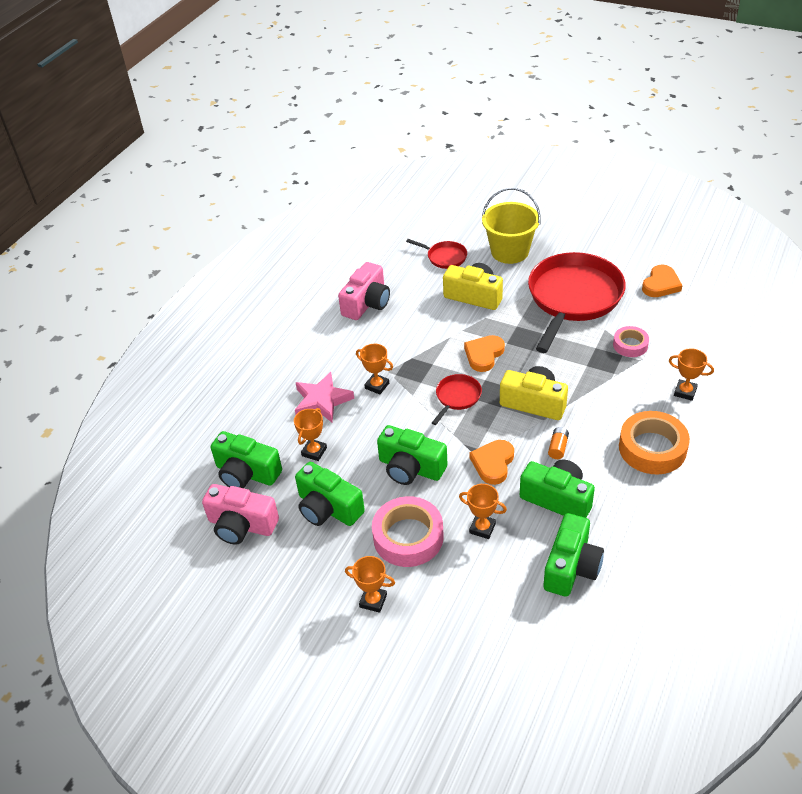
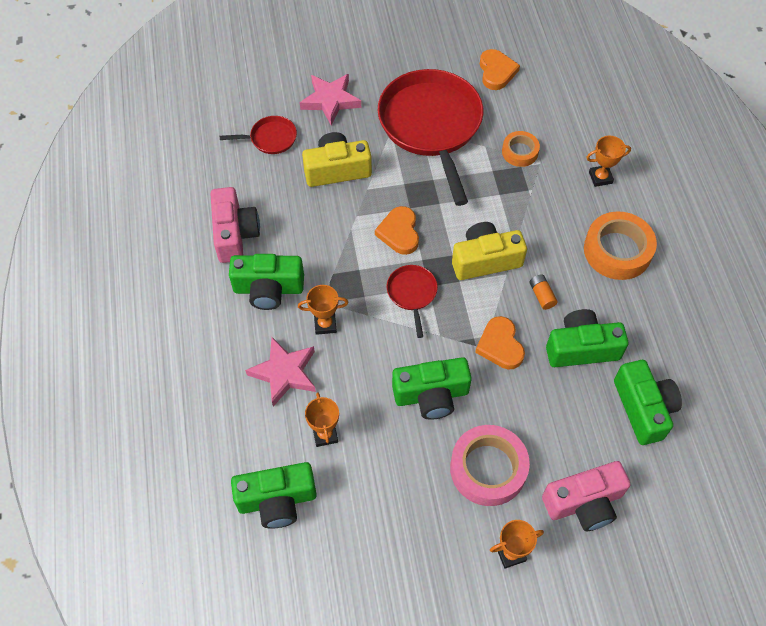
camera: 40 degrees left, 15 degrees up
(241, 525) = (322, 560): pink camera -> pink camera (584, 503)
(328, 508) = (390, 487): green camera -> green camera (268, 289)
(482, 528) = (543, 418): orange trophy -> none
(510, 251) = (330, 101): yellow bucket -> pink star
(630, 345) = (520, 152): pink tape -> orange tape

